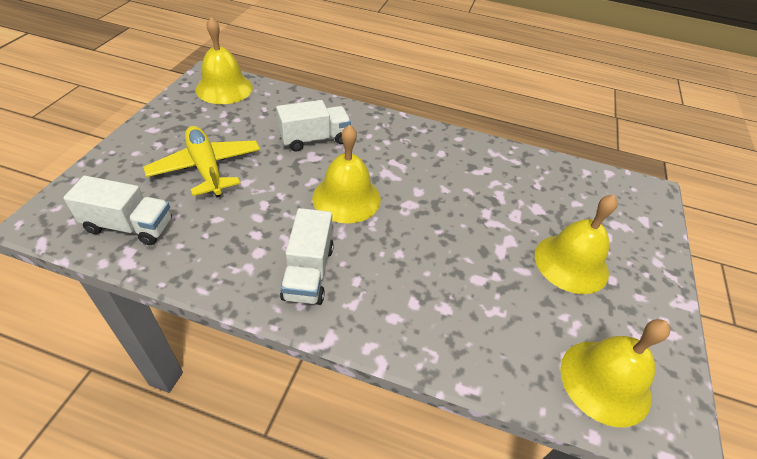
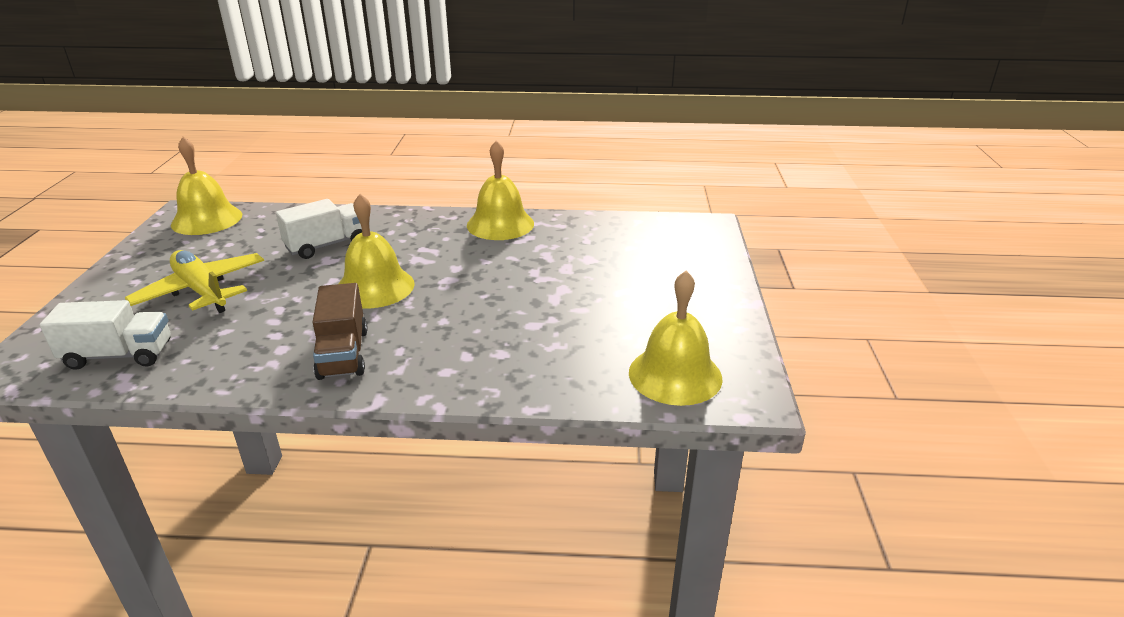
camera: 10 degrees left, 15 degrees down
(308, 272) = (343, 354): white truck -> brown truck
(571, 263) = (630, 294): yellow bell -> yellow bell (500, 224)

